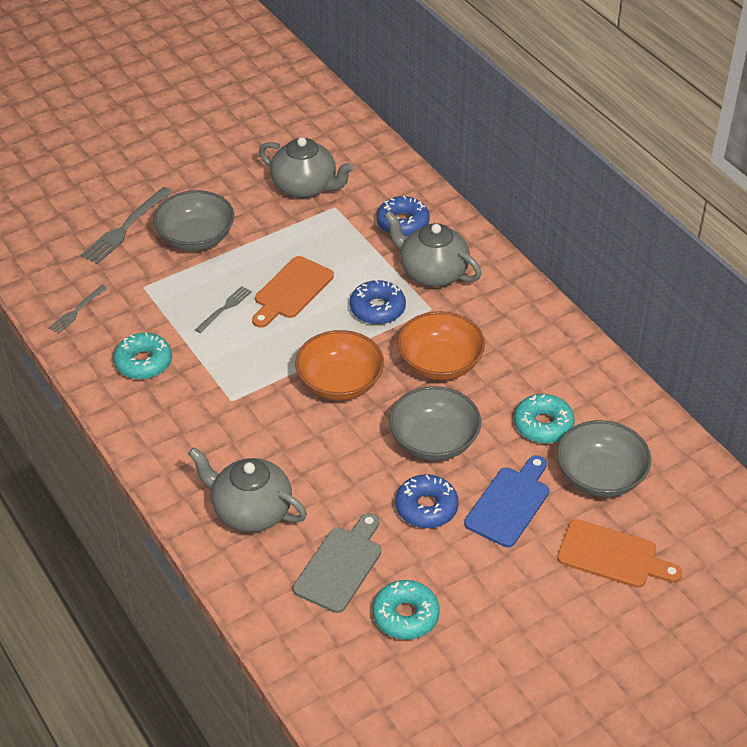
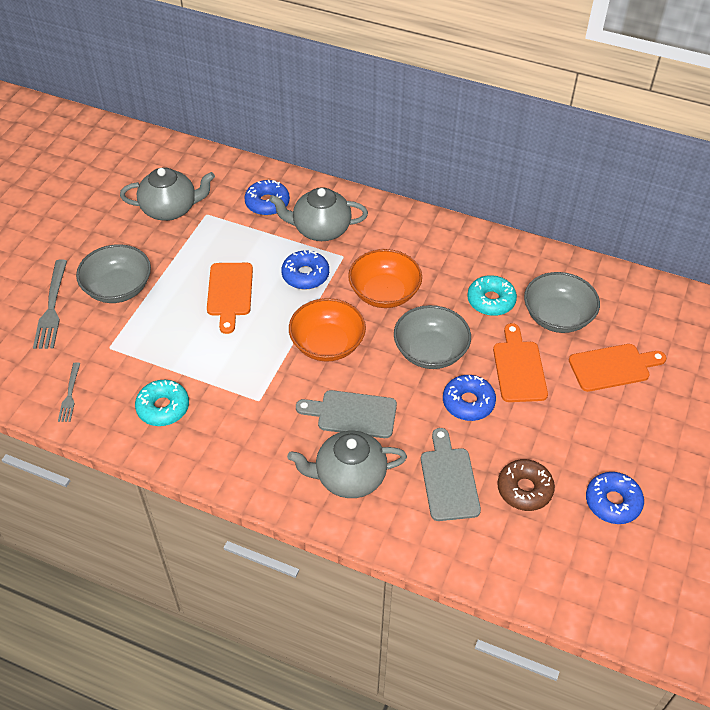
camera: 35 degrees left, 5 degrees up
(225, 308) = (190, 332): grey fork -> none
(305, 458) = (352, 414): none -> grey cutting board
(405, 616) = (524, 489): turquoise donut -> brown donut
(483, 678) = (612, 502): none -> blue donut
(509, 503) = (518, 368): blue cutting board -> orange cutting board

